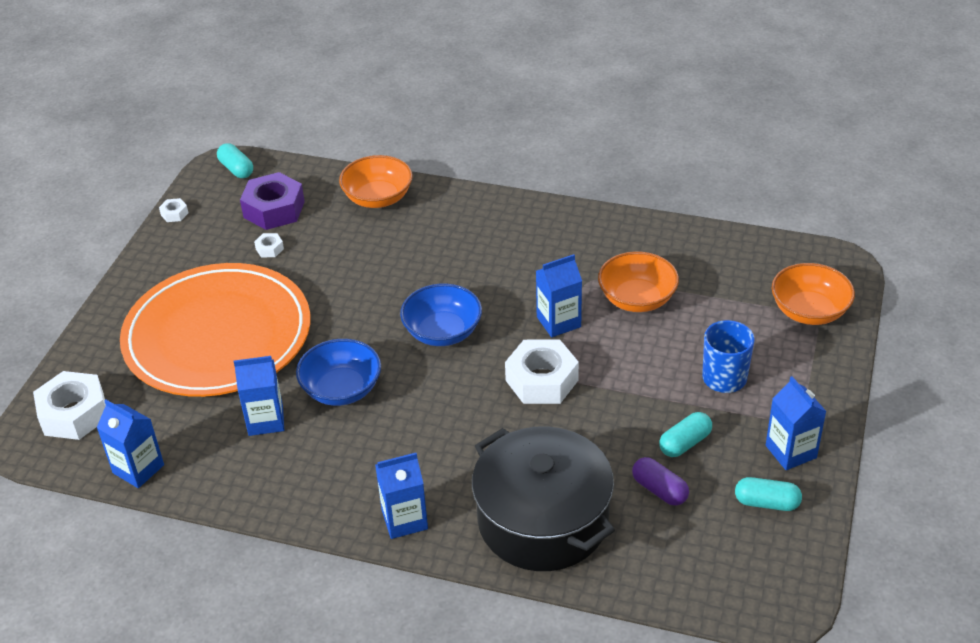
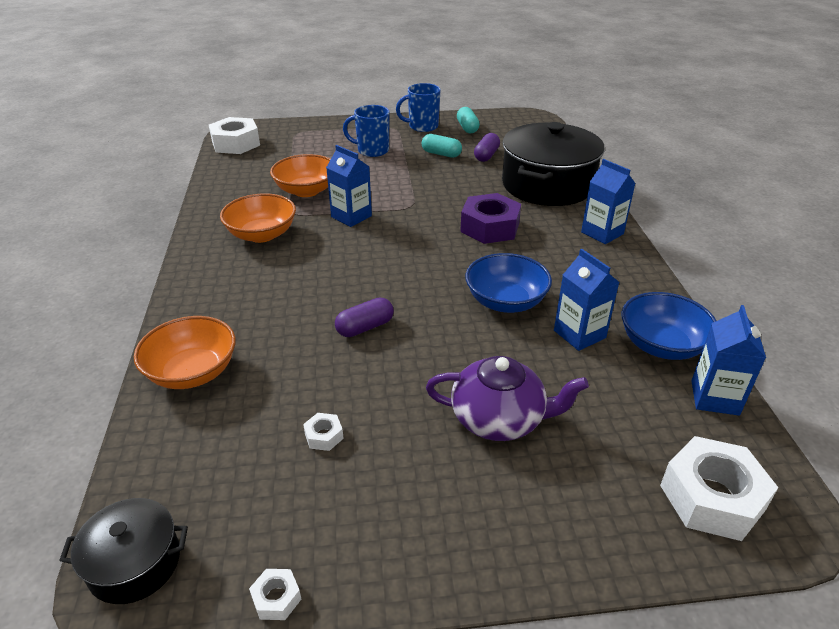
camera: 115 degrees left, 5 degrees down
(218, 336) = (499, 419): orange plate -> purple teapot
(236, 169) = (135, 563): turquoise capsule -> black pot
(274, 209) = (236, 466): purple nut -> purple nut (490, 227)
(368, 292) = (365, 327): none -> purple capsule
(442, 332) = (396, 267): blue bowl -> blue bowl (661, 345)
(541, 380) = (421, 210): white nut -> white nut (236, 143)
(791, 451) = (422, 126): blue carton -> blue mug
(809, 311) = (291, 135): orange bowl -> orange bowl (262, 234)

